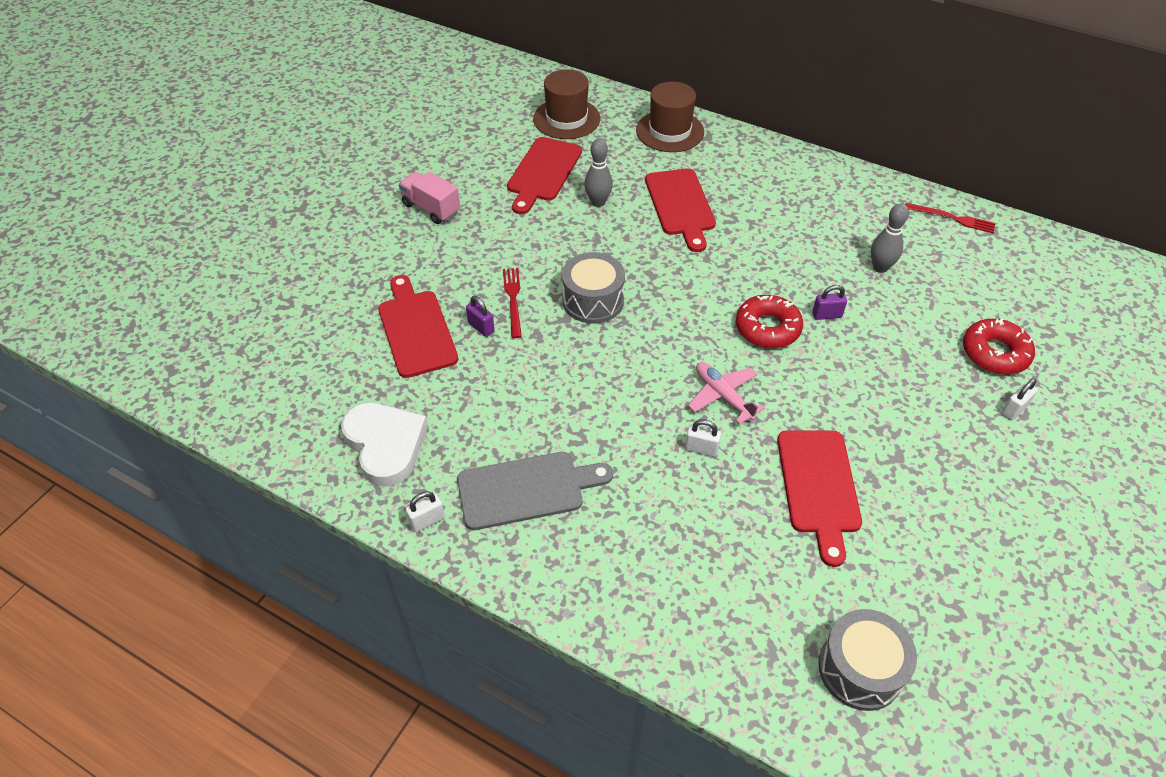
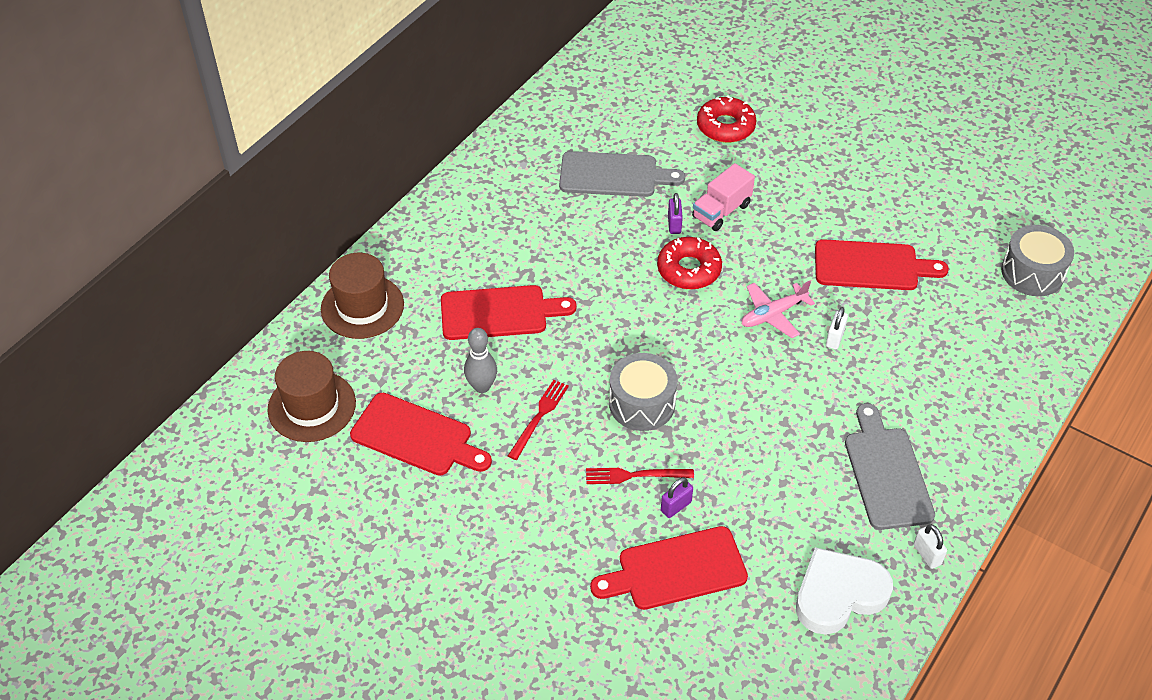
camera: 85 degrees left, 0 degrees up
(431, 208) = (466, 557): pink truck -> pink truck (721, 211)
(880, 267) = (613, 175): grey bowling pin -> grey cutting board
(952, 218) = (550, 111): red fork -> red fork (539, 417)
(1014, 410) = (788, 131): white padlock -> none

